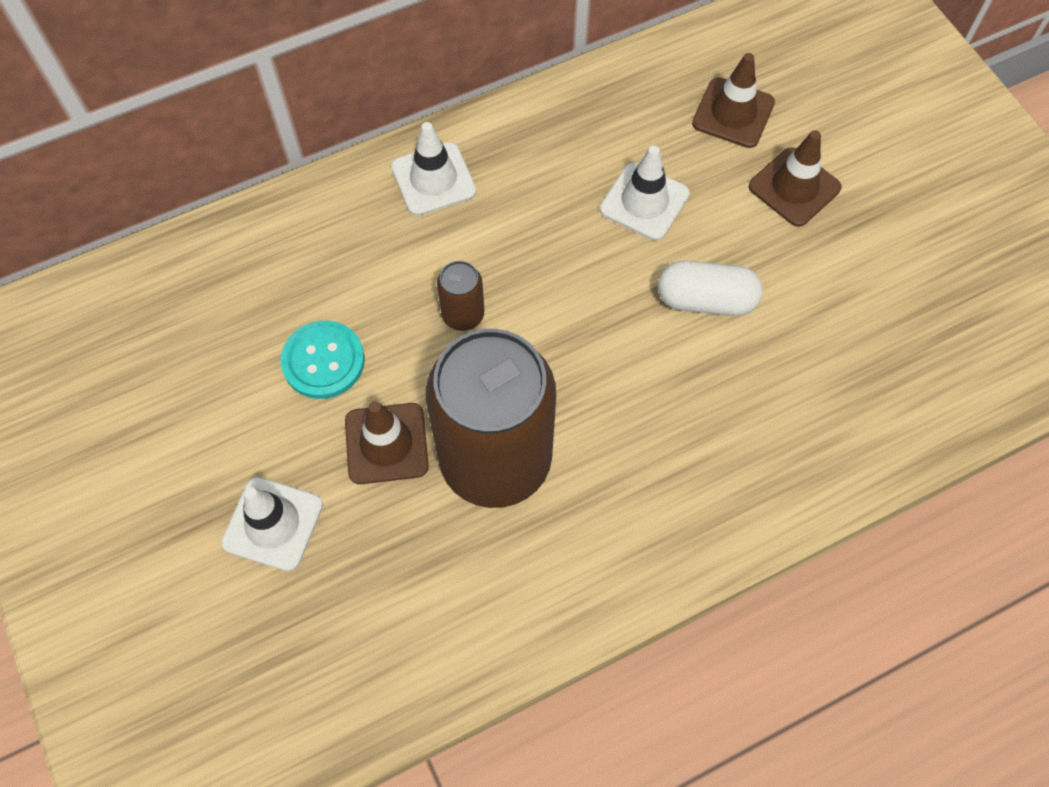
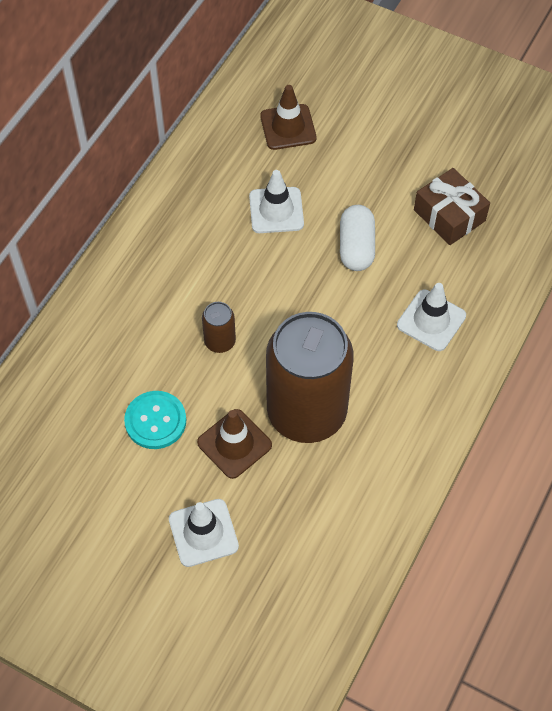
camera: 35 degrees left, 5 degrees down
(433, 179) = (135, 271): white traffic cone -> white traffic cone (431, 320)
(706, 300) = (356, 247): white capsule -> white capsule turned 60 degrees counterclockwise
(794, 187) = (357, 152): brown traffic cone -> none
(852, 329) = (449, 215): none -> brown gift

